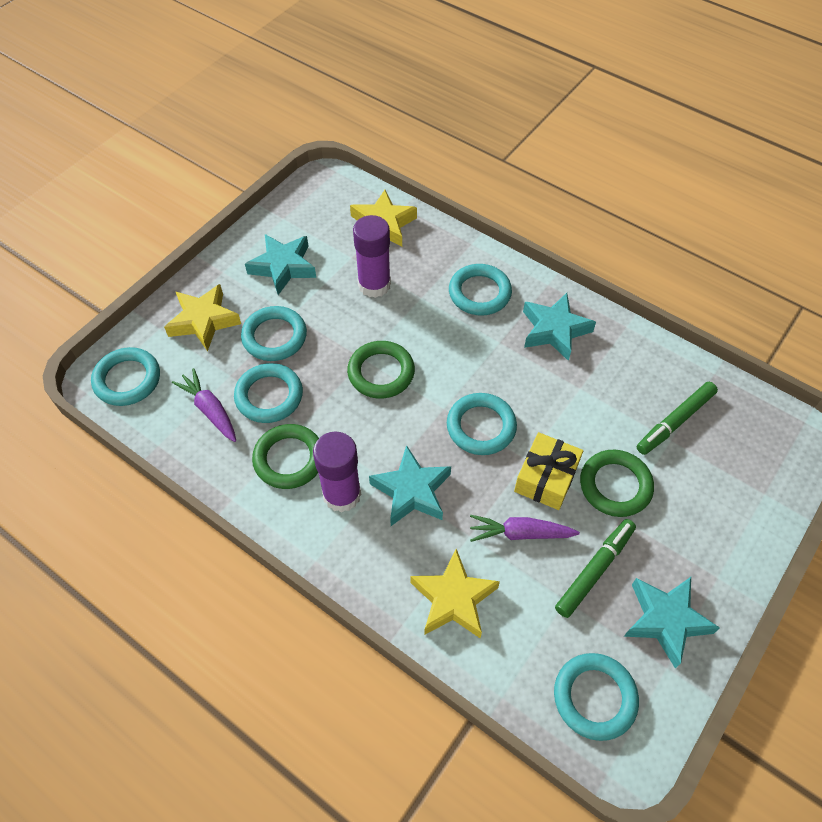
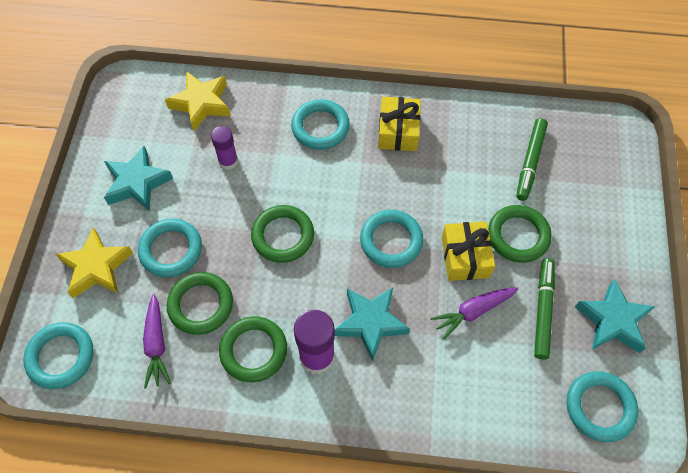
camera: 30 degrees left, 5 degrees up
(210, 410) = (156, 344): purple carrot -> purple carrot turned 120 degrees counterclockwise
(269, 396) = (201, 305): turquoise ring -> green ring
(374, 285) = (228, 161): purple glue stick -> purple glue stick, size x0.63
(453, 599) = (456, 392): yellow star -> none
(554, 330) = (398, 131): turquoise star -> yellow gift

